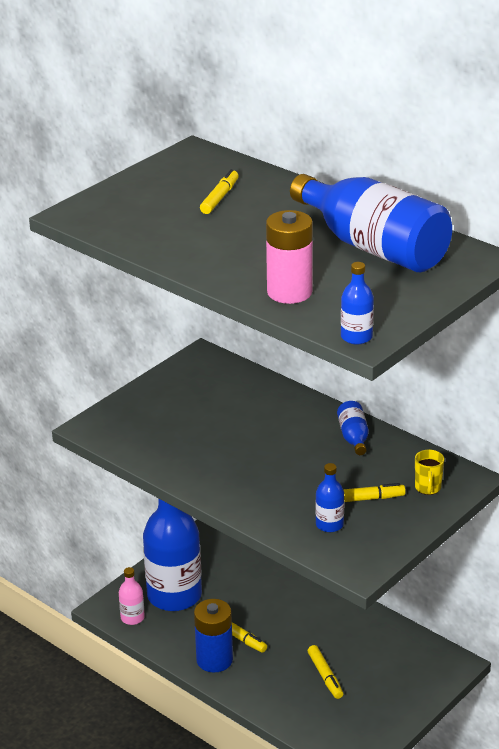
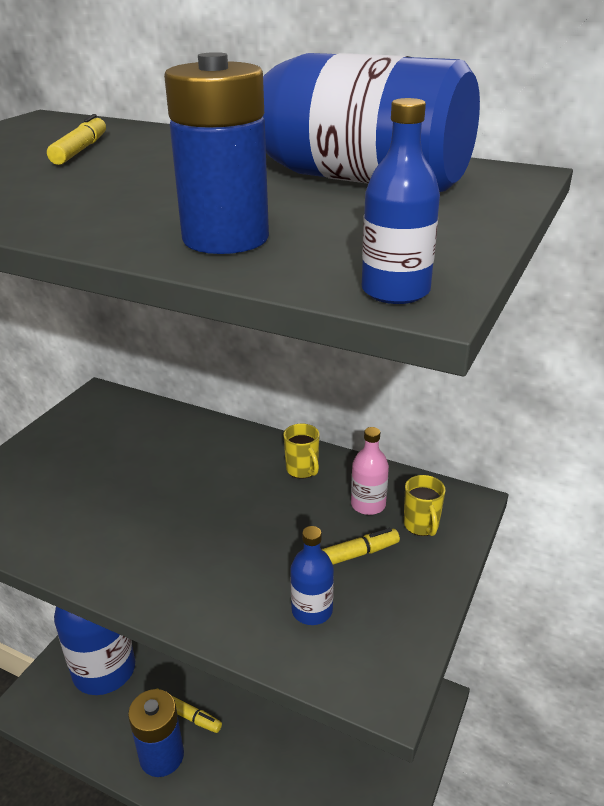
camera: 15 degrees left, 0 degrees up
(132, 618) = (56, 713): pink bottle -> pink bottle (368, 504)
(289, 292) = (225, 238): pink battery -> blue battery
(325, 676) = (296, 750): yellow marker -> none
(353, 437) = (302, 470): blue bottle -> yellow mug

